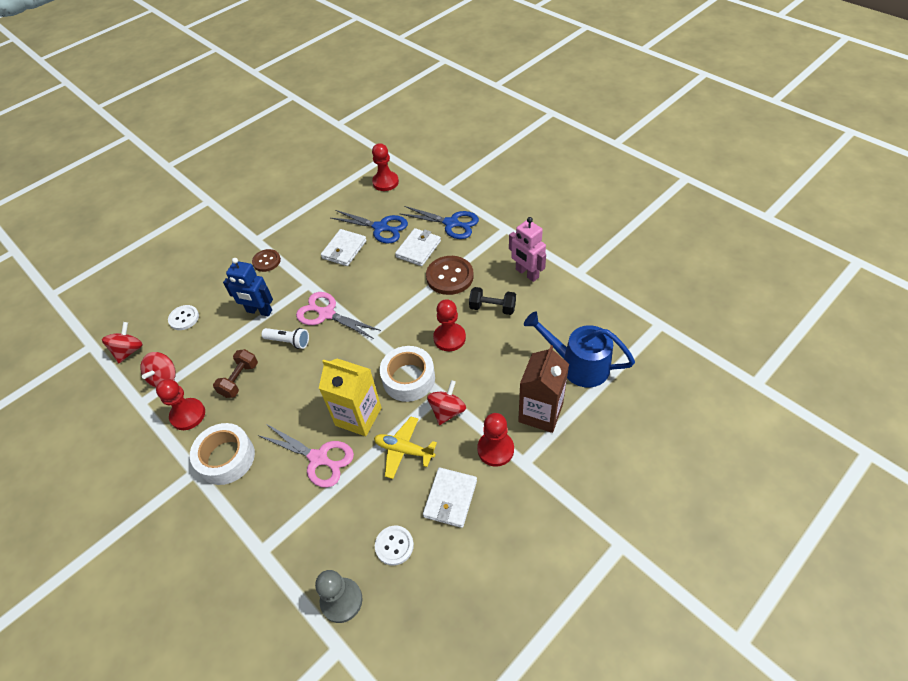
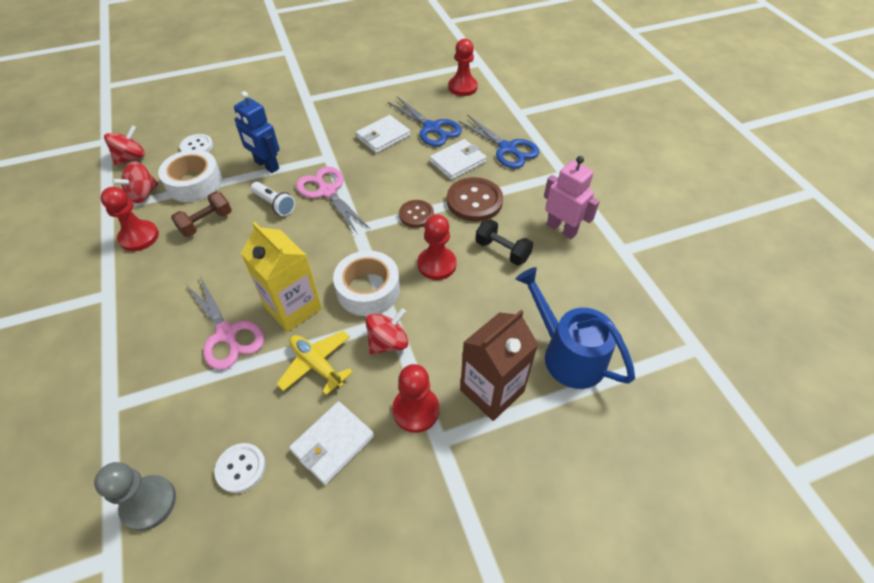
camera: 20 degrees right, 0 degrees up
(226, 458) = (143, 294): white tape -> white tape (194, 183)
(266, 261) = (303, 122): brown button -> brown button (416, 215)
(526, 273) = (561, 229): pink robot -> pink robot turned 150 degrees clockwise

